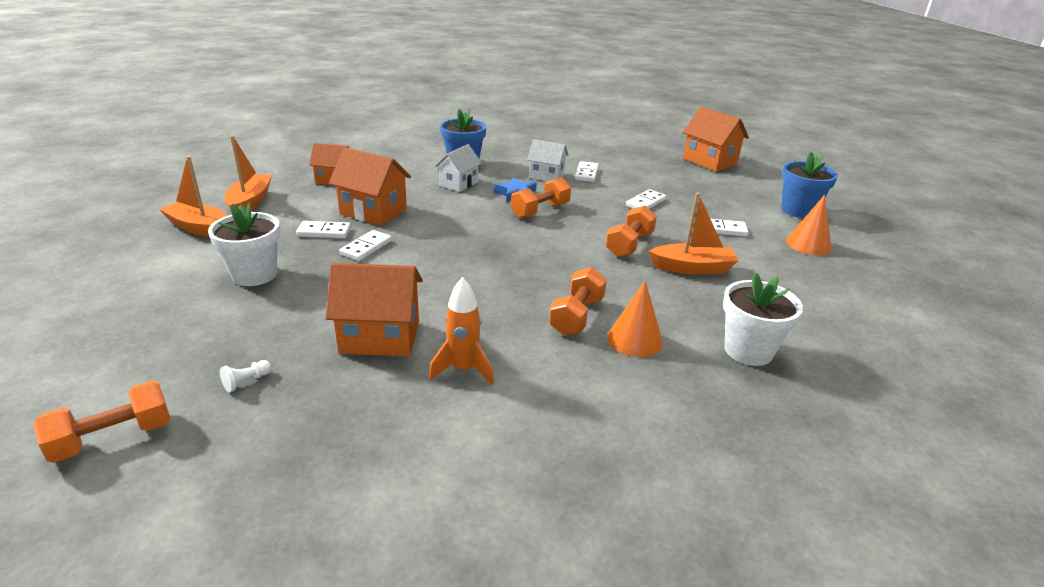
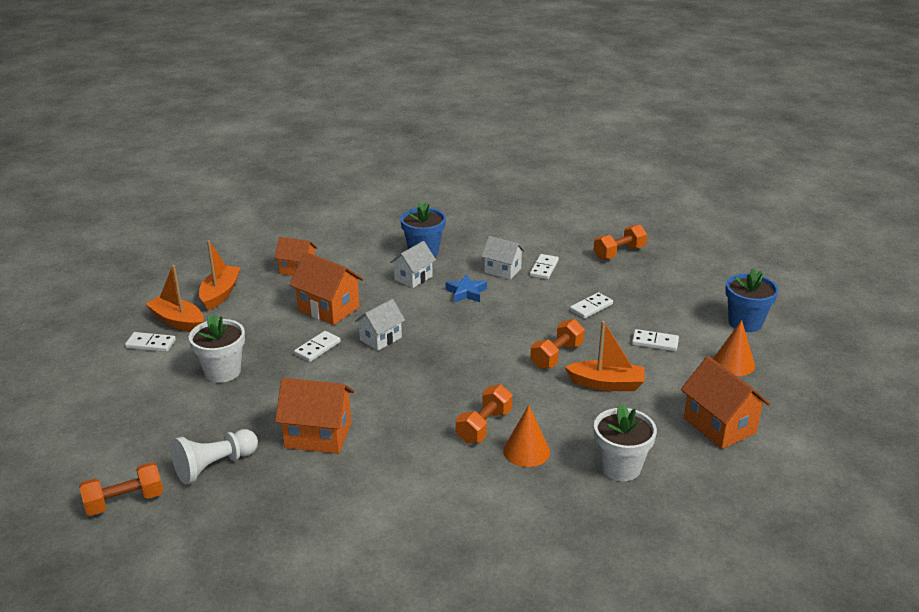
camera: 10 degrees right, 0 degrees up
(246, 381) = (214, 466): white pawn -> white pawn, size x2.35
(324, 232) = (283, 330): white domino -> white domino (150, 344)
(436, 236) = (380, 338): none -> white house
(463, 369) = (379, 468): orange rocket -> none
(540, 211) = (484, 313): orange dumbbell -> orange dumbbell (619, 253)
(709, 161) = (681, 255): orange house -> orange house (719, 426)

